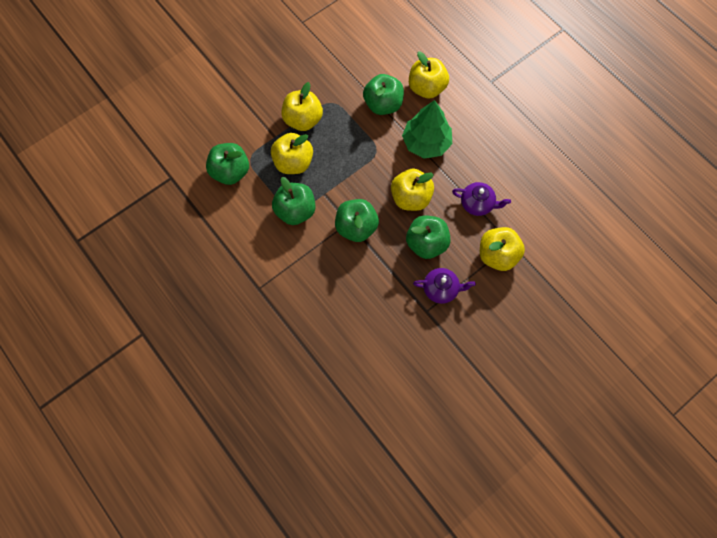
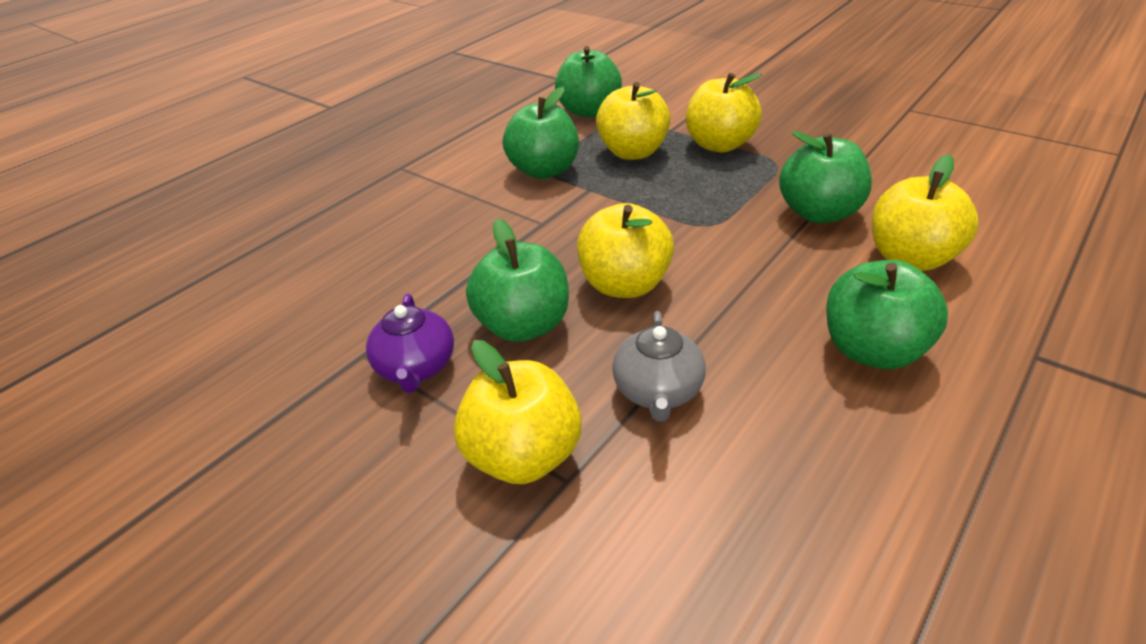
camera: 80 degrees right, 30 degrees down
(356, 227) = (533, 232): green apple -> green apple (872, 350)
(426, 143) = (772, 281): green tree -> none
(477, 204) = (658, 391): purple teapot -> grey teapot

